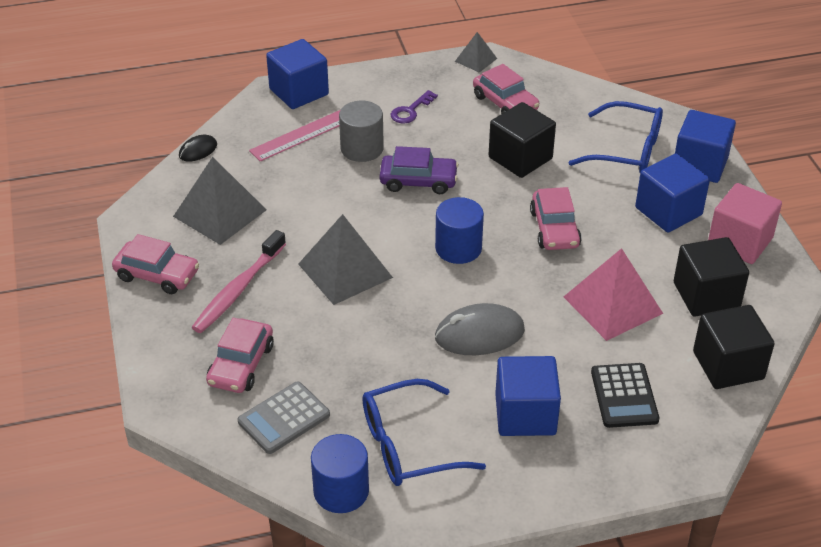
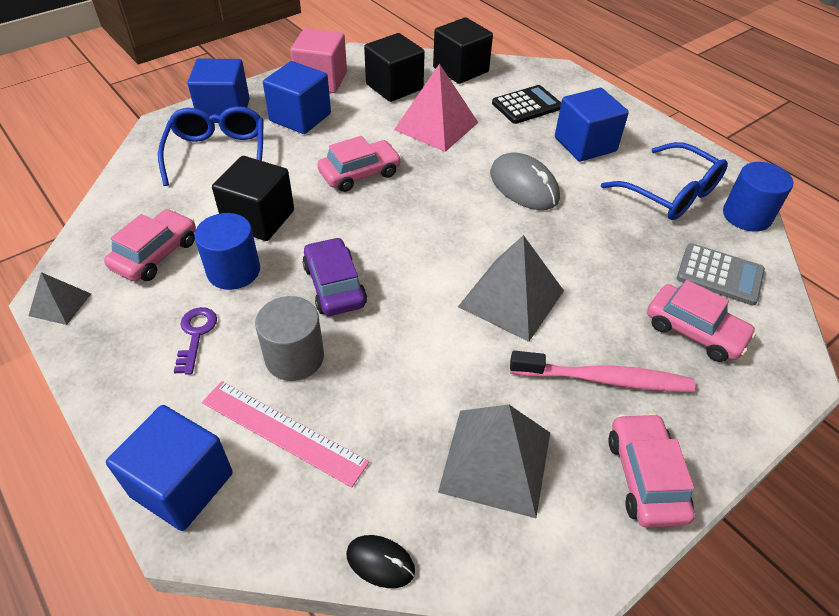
camera: 115 degrees left, 5 degrees up
(241, 365) = (694, 331): pink car -> pink car turned 45 degrees clockwise
(410, 111) = (196, 335): purple key -> purple key turned 105 degrees counterclockwise
(458, 248) = (424, 226): blue cylinder -> blue cylinder (233, 271)

